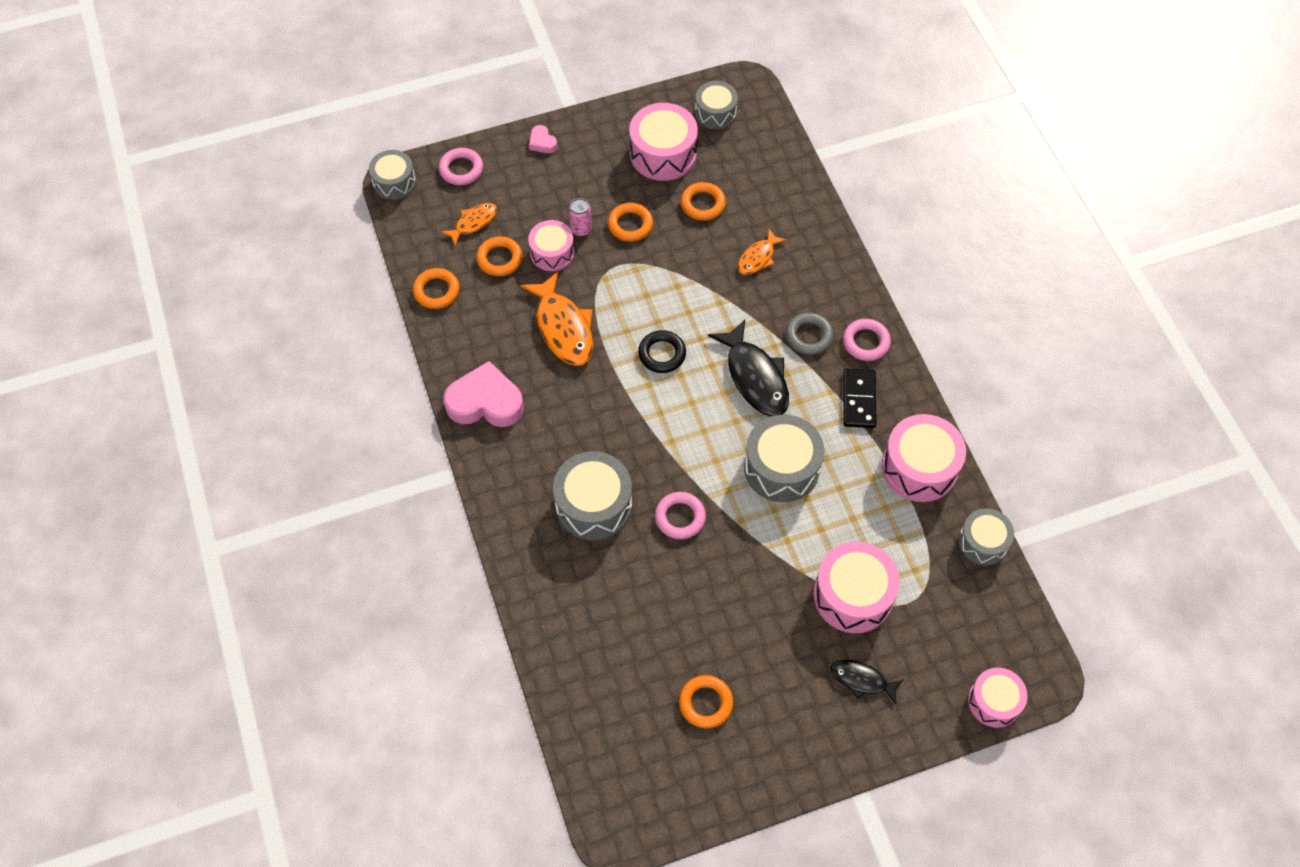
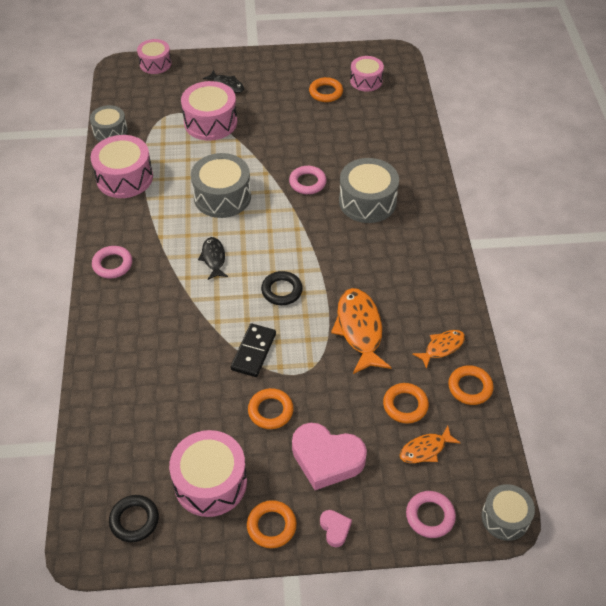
camera: 165 degrees left, 10 degrees down
(485, 402) = (437, 285): pink heart -> pink heart (326, 459)
(552, 252) = (353, 400): pink drum -> pink drum (366, 81)
(581, 229) = (319, 417): pink can -> none
(703, 204) = (193, 416): orange ring -> orange ring (271, 526)
(715, 113) = (134, 520): grey drum -> black ring
(755, 377) = (213, 258): black fish -> black fish, size x0.56
(758, 257) = (165, 352): orange fish -> orange fish (442, 347)
(809, 336) = (155, 278): grey ring -> none
(859, 400) = (142, 227): black domino -> black domino (253, 352)

